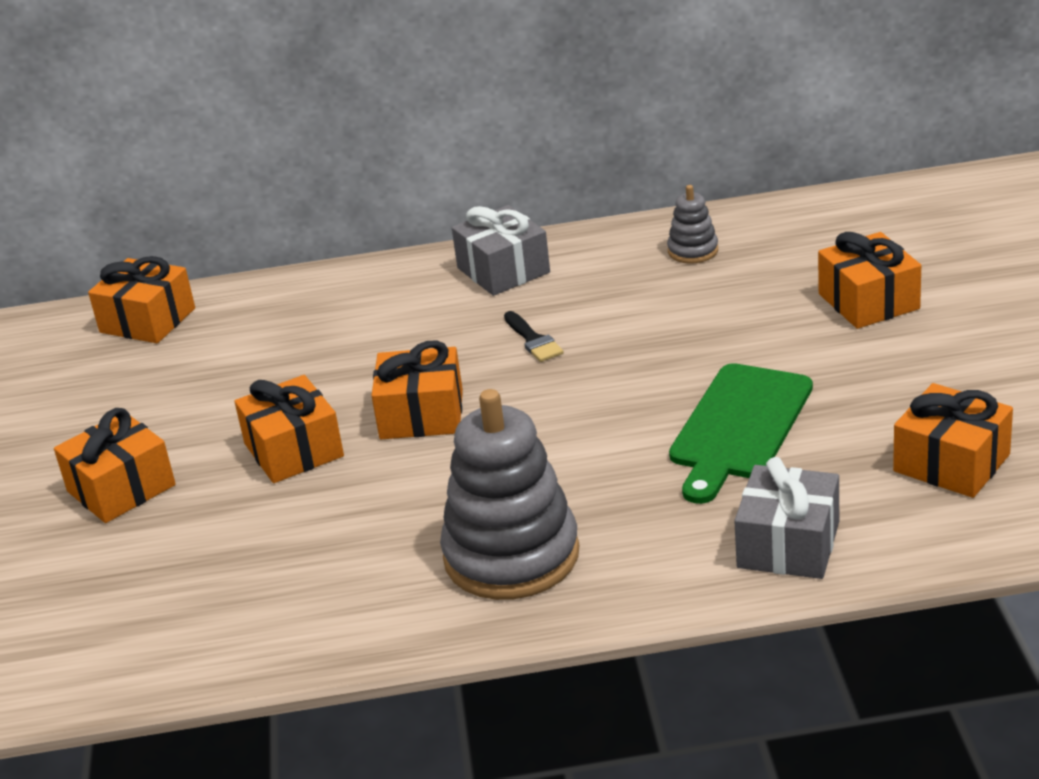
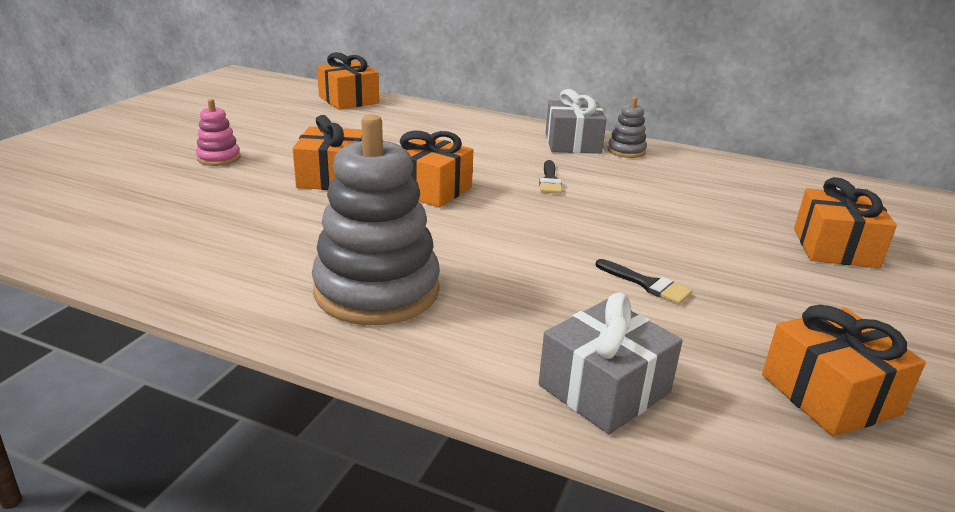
camera: 25 degrees right, 5 degrees down
(121, 488) = (219, 158): orange gift -> pink stacking toy
(693, 251) = (714, 175): grey stacking toy -> grey stacking toy (626, 151)
(739, 427) = (646, 284): green cutting board -> black brush

